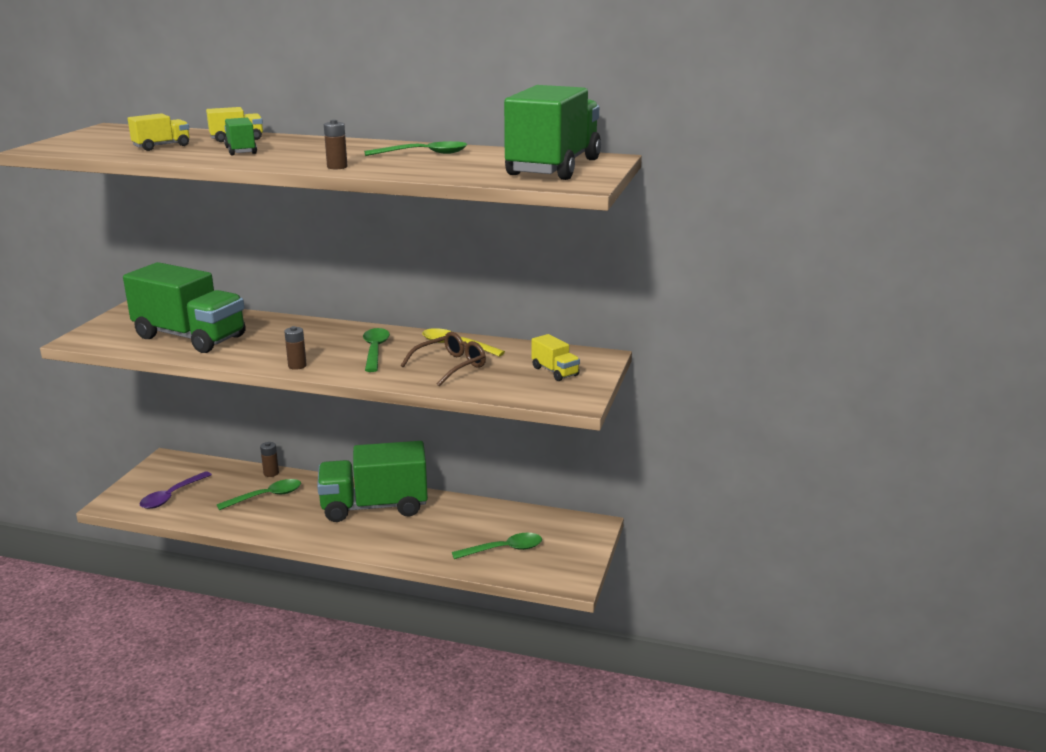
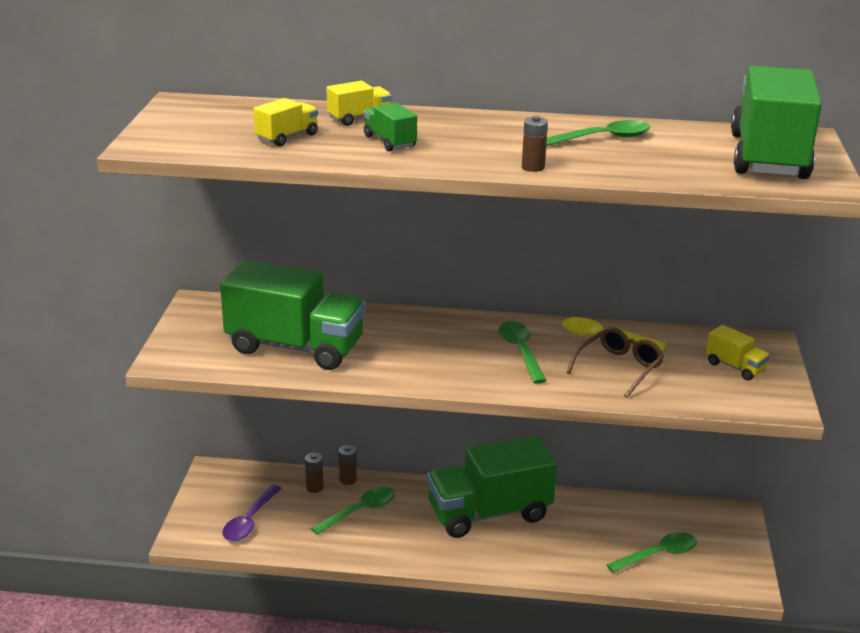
camera: 10 degrees left, 5 degrees up
(297, 366) = (450, 380): brown battery -> brown battery (314, 487)

